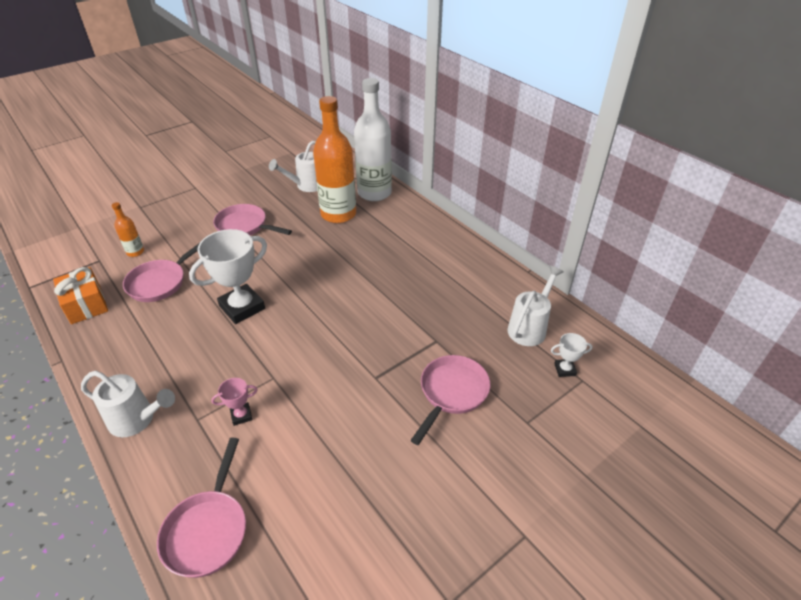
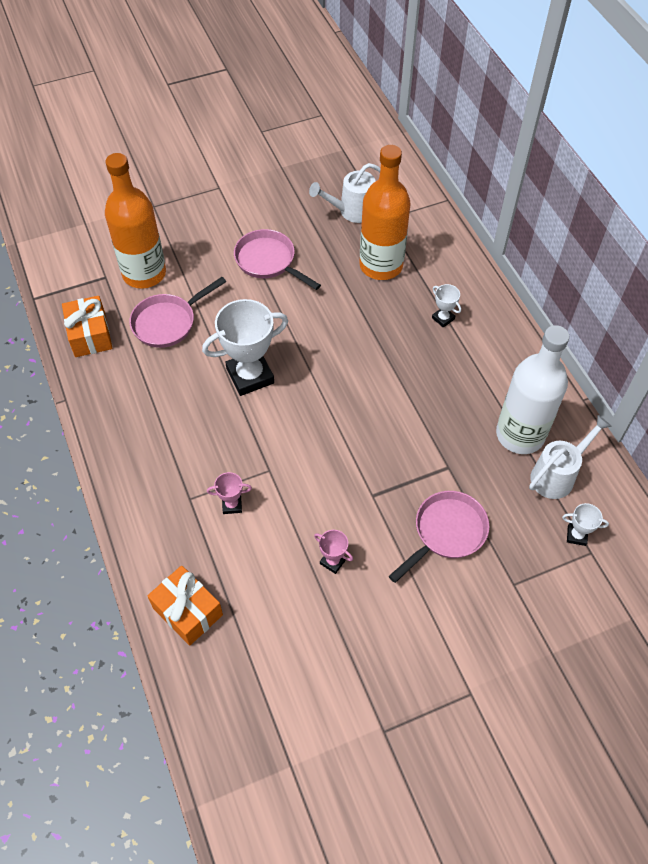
camera: 15 degrees right, 15 degrees up
(135, 252) = (144, 273): orange bottle -> orange bottle, size x2.25
(137, 420) = (134, 485): white watering can -> none
(208, 530) = (187, 611): pink pan -> orange gift
(352, 443) = (333, 561): none -> pink trophy
(374, 193) = (432, 240): white bottle -> white bottle (520, 434)
(398, 239) = (443, 318): none -> white trophy

